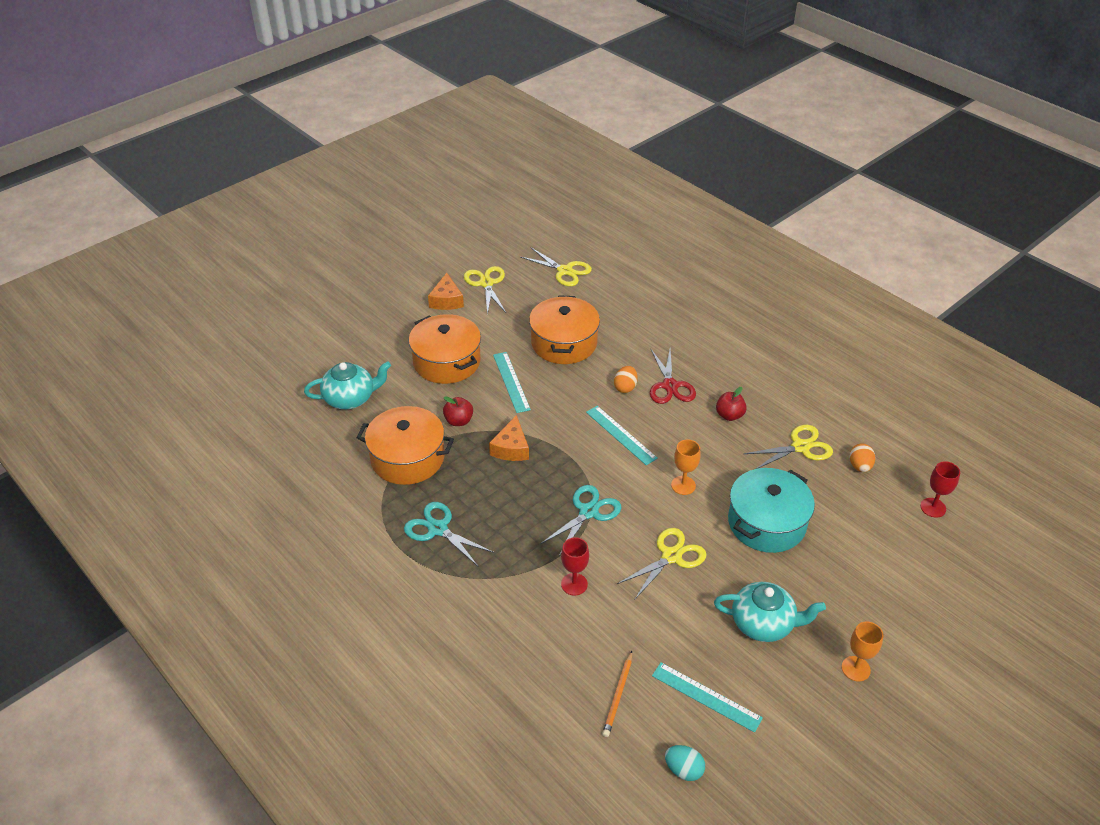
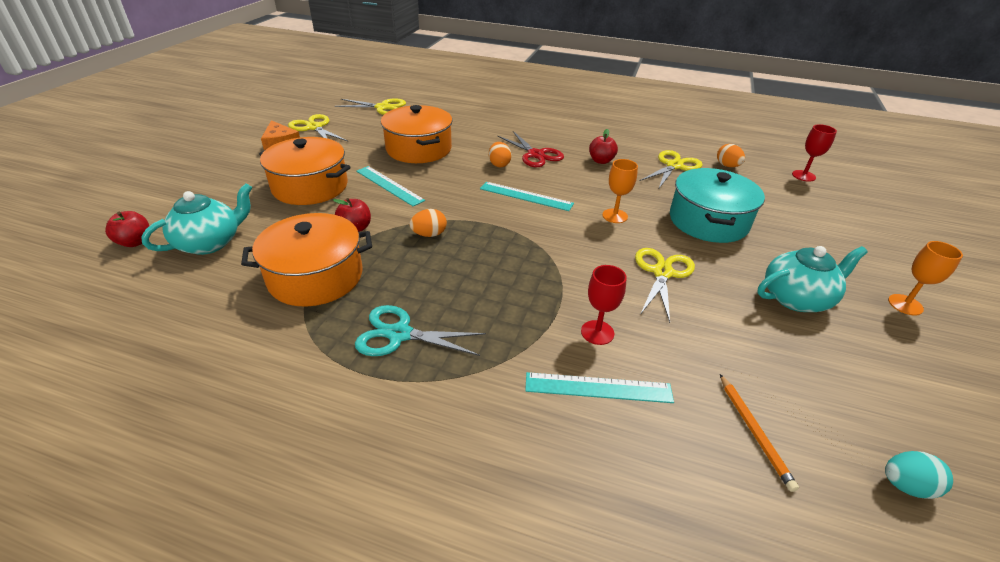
camera: 30 degrees left, 5 degrees down
(302, 379) = (135, 242): none -> red apple
(511, 448) = (429, 234): orange cheese -> orange egg
(588, 512) = (551, 262): turquoise scissors -> none
(706, 696) = (831, 388): turquoise ruler -> turquoise ruler (598, 387)

